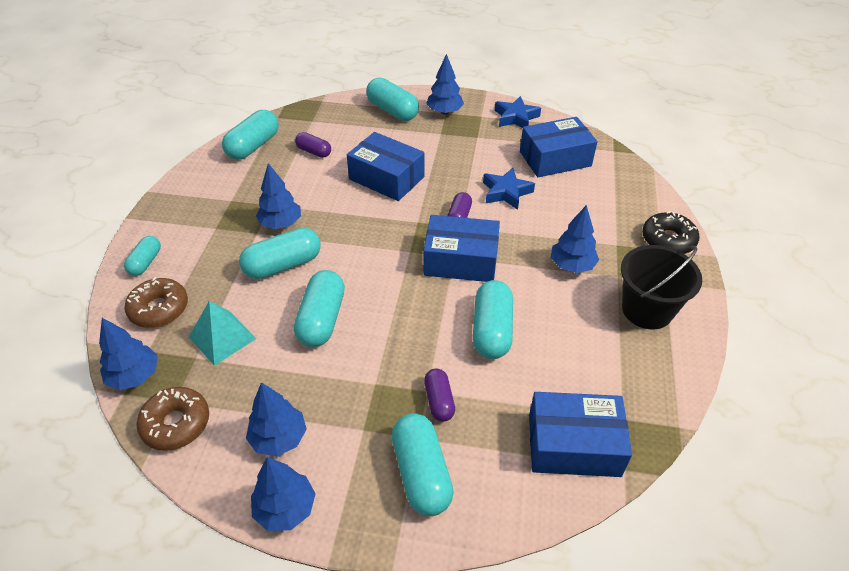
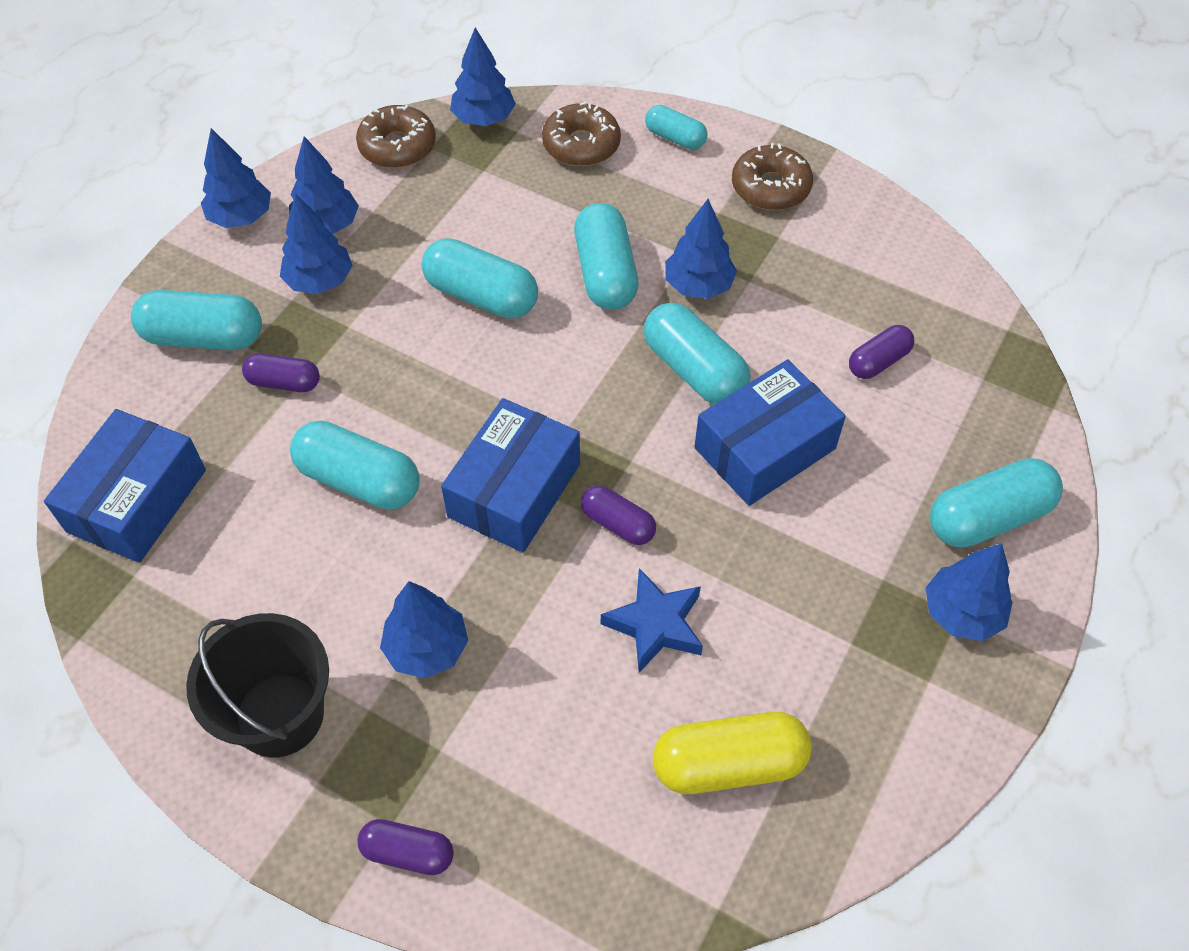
camera: 110 degrees right, 10 degrees up
(188, 211) = (770, 187): none -> brown donut
(222, 337) = (502, 196): turquoise pyramid -> none
(253, 146) = (920, 283): turquoise capsule -> turquoise capsule (694, 370)
(339, 418) = (320, 281): none -> blue tree
(516, 117) = (905, 751): blue star -> none
(555, 159) = (728, 763): blue box -> yellow capsule
(668, 240) = (408, 852): black donut -> purple capsule

